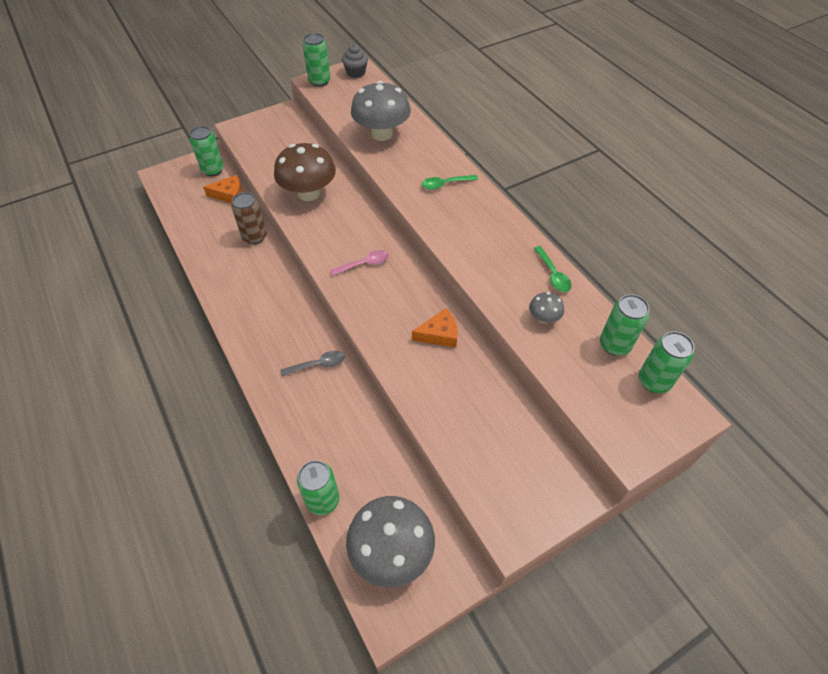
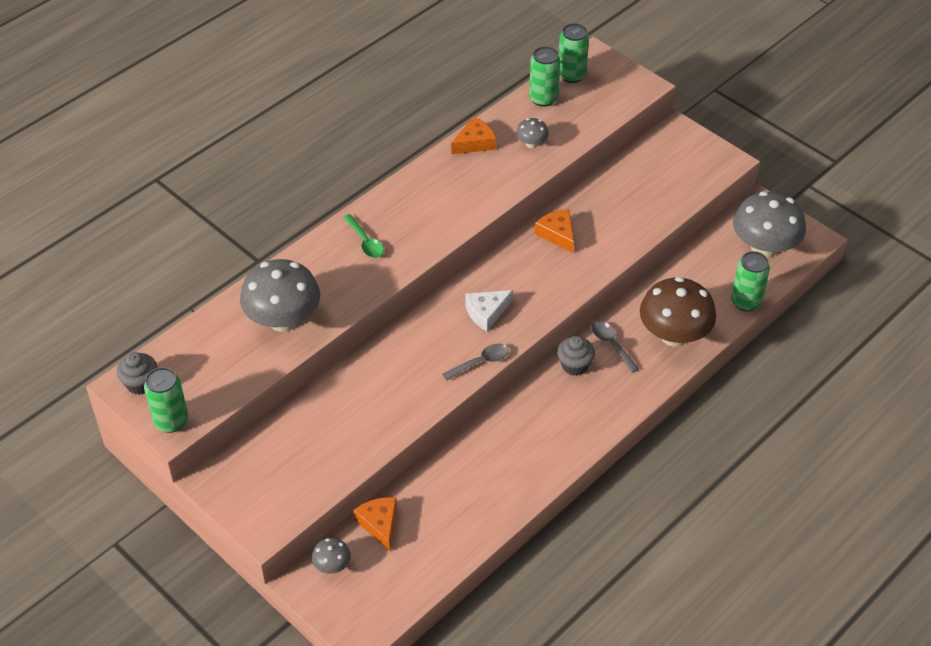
camera: 105 degrees left, 5 degrees down
(213, 170) = (332, 565): green can -> grey mushroom
(254, 237) = (450, 465): brown can -> none
(308, 193) = (385, 397): brown mushroom -> brown mushroom (674, 335)
(308, 332) = (574, 365): none -> grey cupcake
(315, 250) = (481, 362): none -> grey spoon
(364, 264) = (486, 313): pink spoon -> white cheese
(553, 274) = (475, 143): green spoon -> orange cheese

